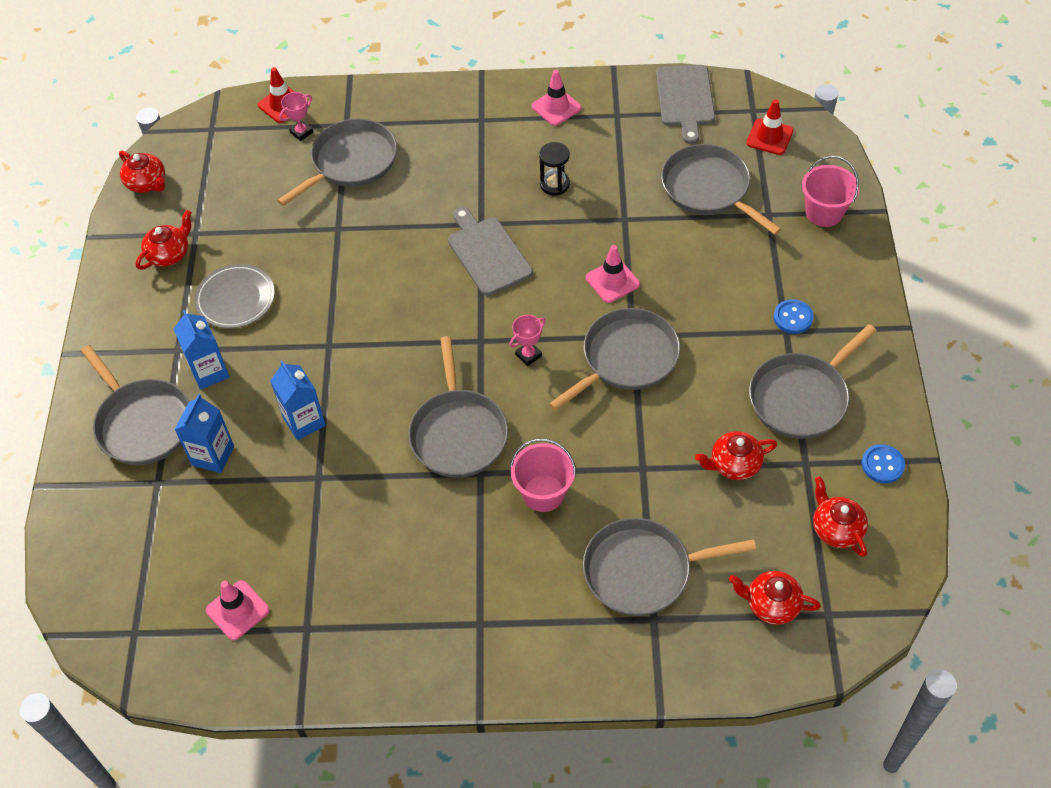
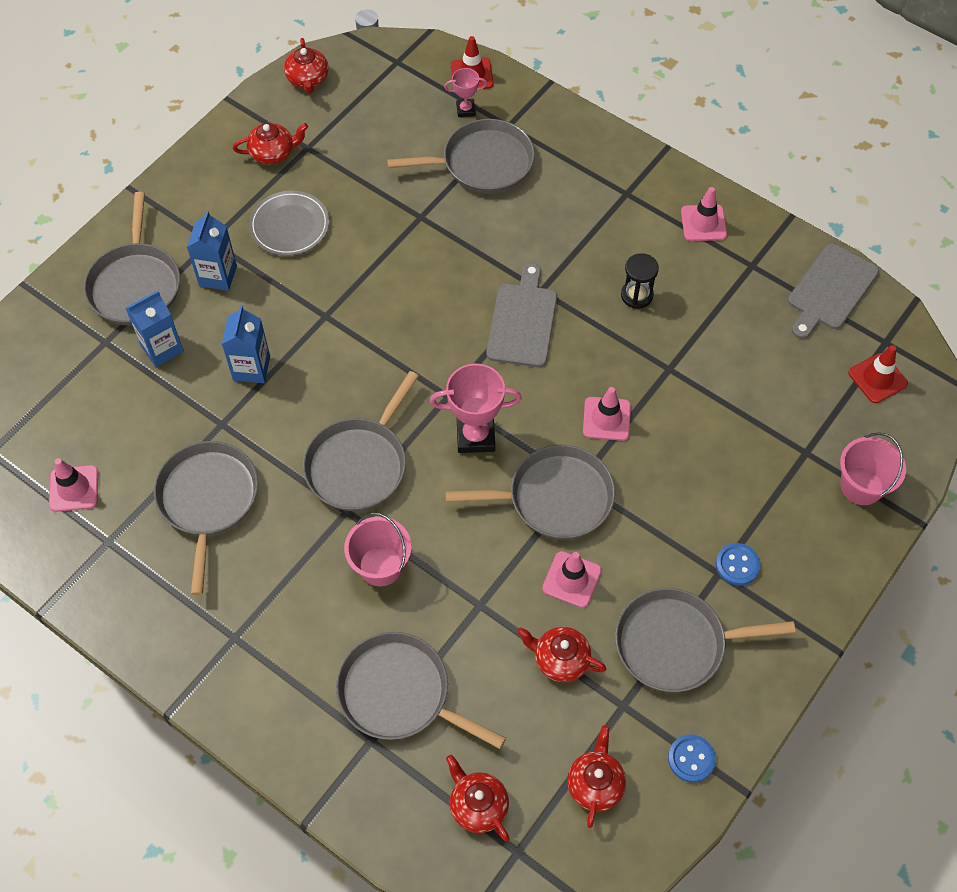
camera: 35 degrees right, 5 degrees up
(528, 355) = (475, 436): pink trophy -> pink trophy, size x1.82
(691, 405) = (571, 579): none -> pink traffic cone
(708, 189) = (772, 391): grey pan -> grey pan (208, 500)

